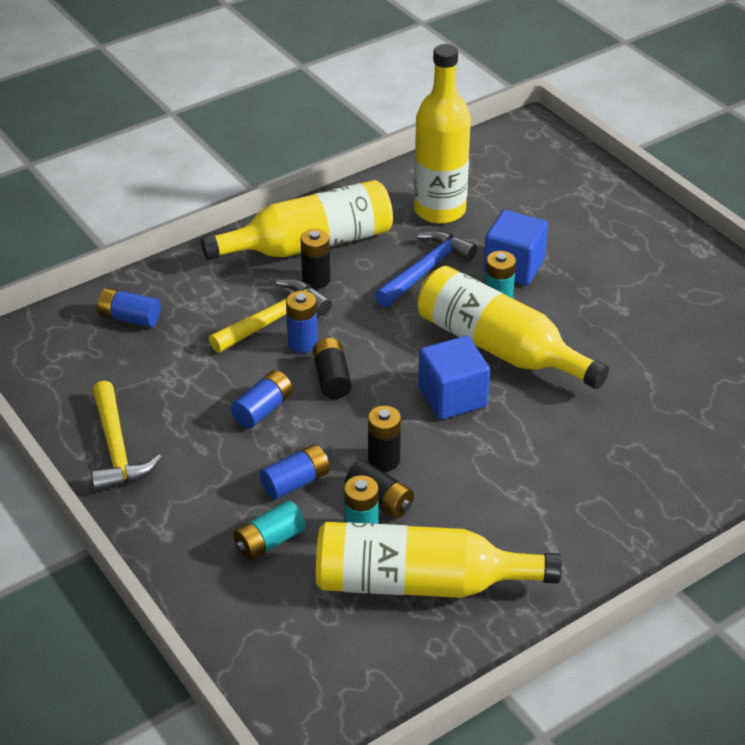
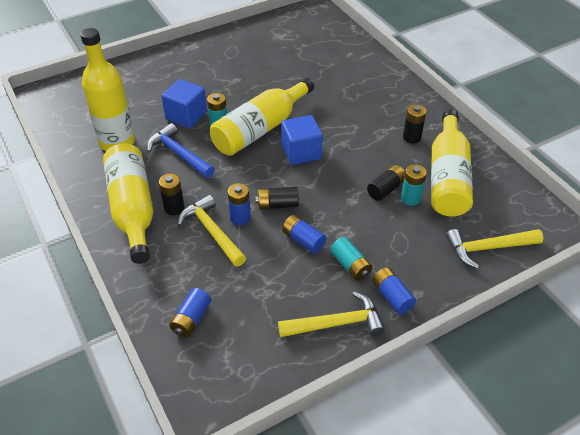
camera: 85 degrees left, 5 degrees up
(256, 626) = (488, 248): none -> yellow hammer
(269, 541) = (421, 240): turquoise battery -> turquoise battery (350, 265)
(295, 482) = (371, 226): blue battery -> blue battery (392, 296)
(384, 460) = (353, 185): black battery -> black battery (411, 137)

